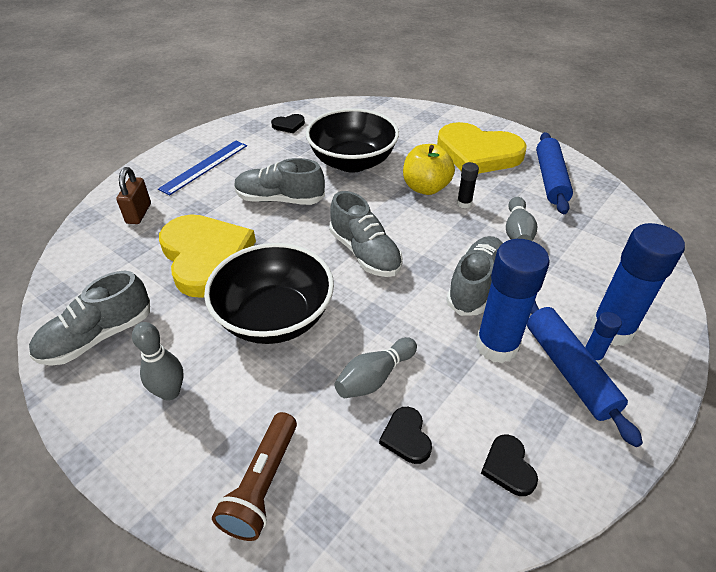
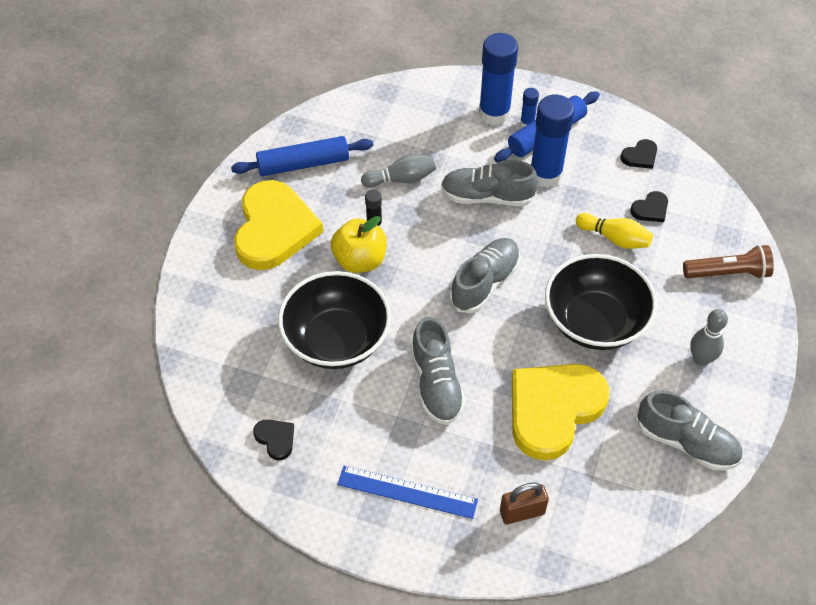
camera: 110 degrees left, 10 degrees up
(375, 377) = (614, 238): grey bowling pin -> yellow bowling pin

